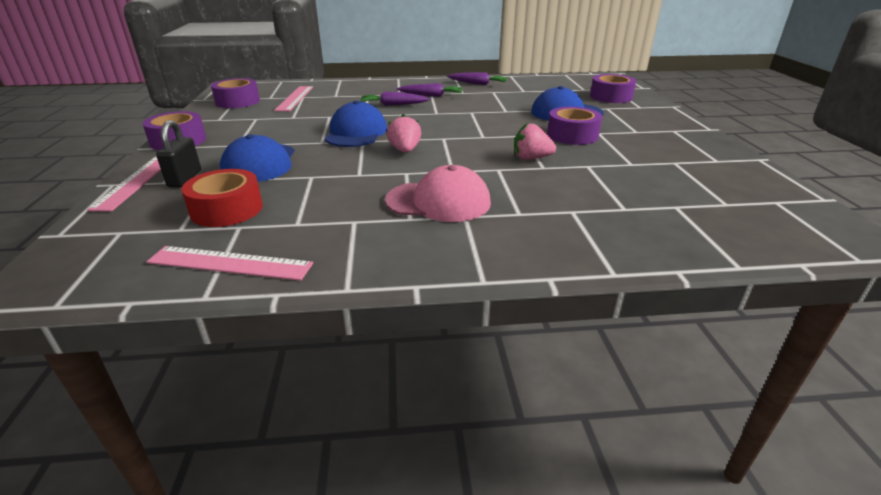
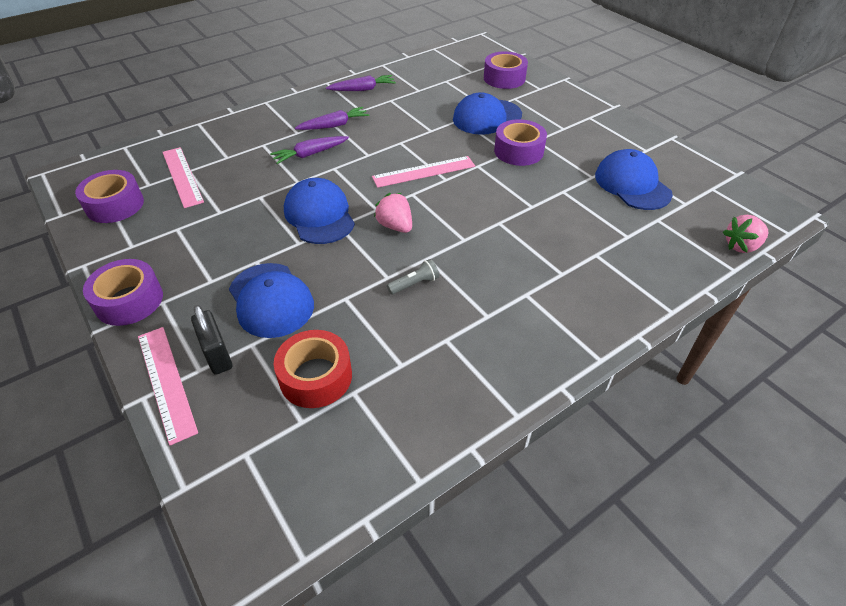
camera: 30 degrees left, 15 degrees up
(230, 263) = (397, 437): pink ruler -> pink ruler (424, 172)
(375, 183) = (414, 284): none -> grey flashlight
(438, 201) = (490, 285): pink cap -> none
(531, 158) = (513, 197): pink strawberry -> pink strawberry (741, 246)
(672, 178) = (632, 184): none -> blue cap

